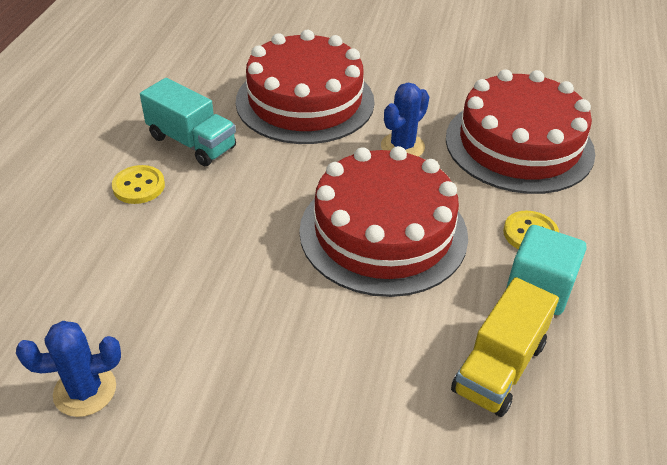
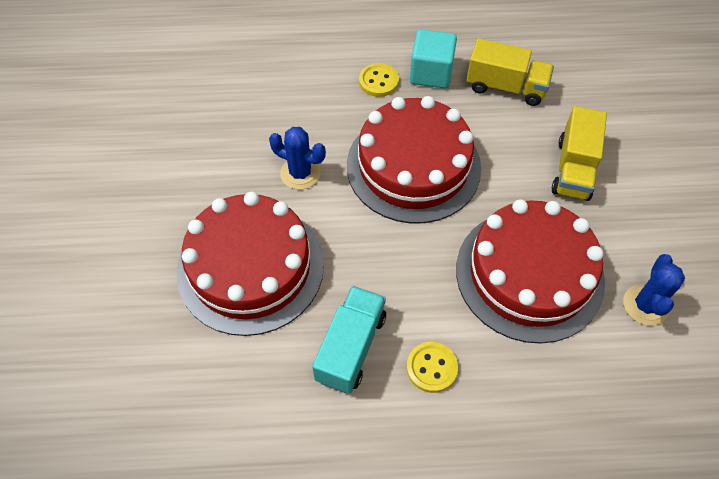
camera: 105 degrees left, 15 degrees up
(85, 390) = (645, 305): blue cactus -> blue cactus turned 45 degrees clockwise
(322, 396) = (573, 169): none -> yellow truck
(519, 144) = (272, 96): red cake -> red cake (529, 274)

